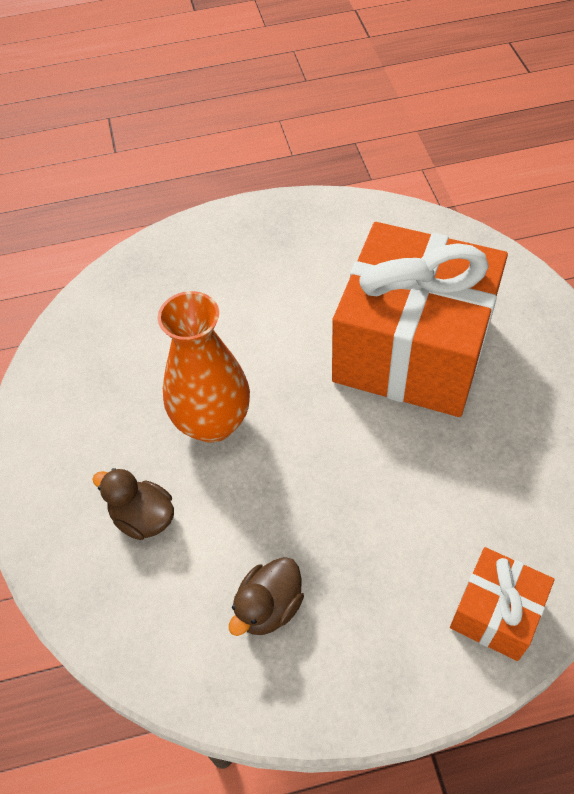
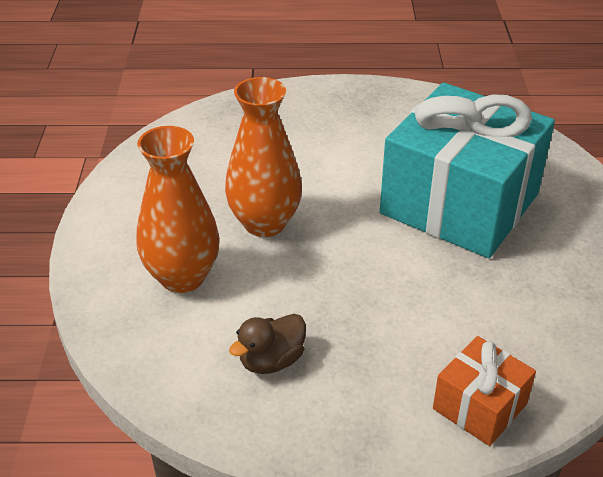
camera: 10 degrees right, 15 degrees down
(143, 517) = (182, 277): brown duck -> orange vase
(412, 349) = (459, 203): orange gift -> turquoise gift

